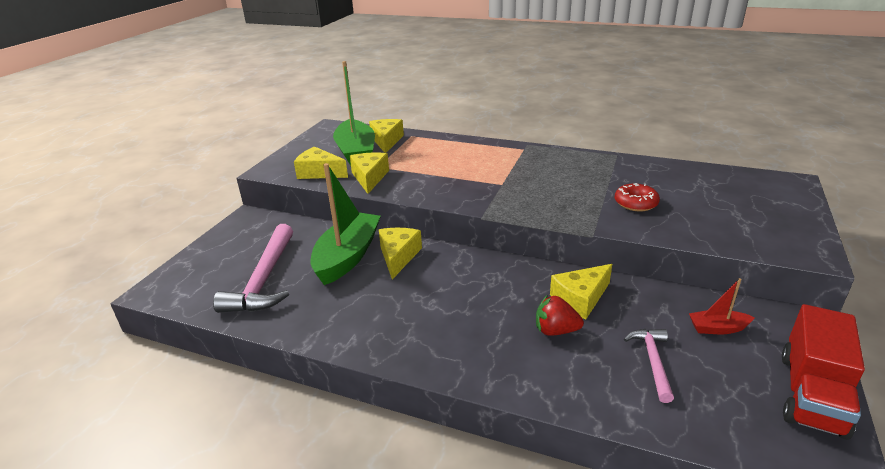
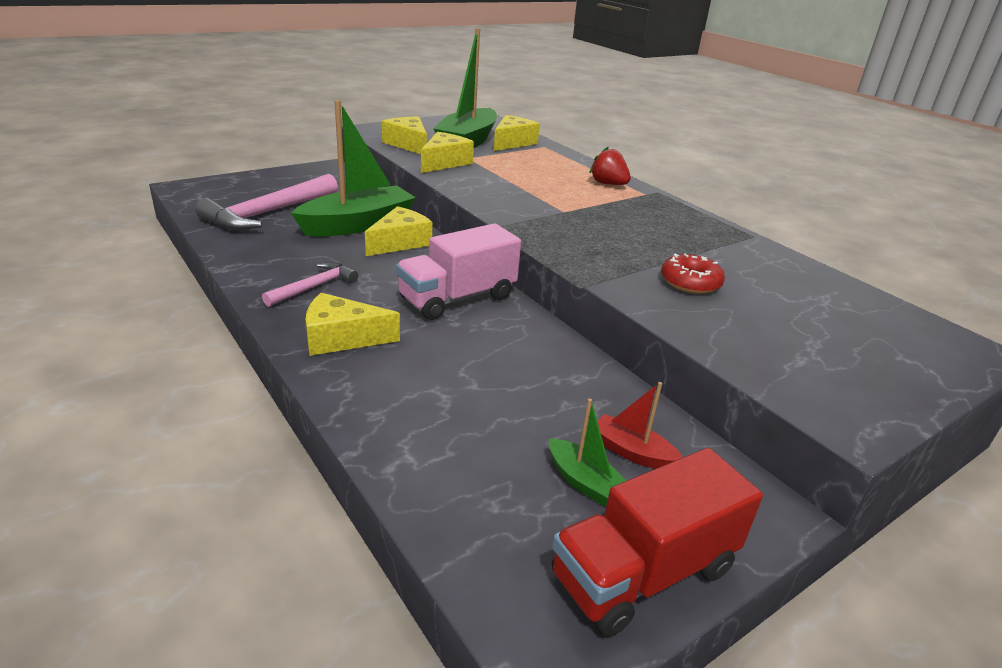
camera: 30 degrees right, 0 degrees up
(496, 280) = (457, 298): none -> pink truck
(555, 331) = (445, 362): red strawberry -> red strawberry (608, 184)
(580, 299) = (516, 351): yellow cheese -> yellow cheese (341, 338)
(652, 361) = (500, 437): pink hammer -> pink hammer (314, 287)
(723, 361) = (584, 482): none -> green boat

